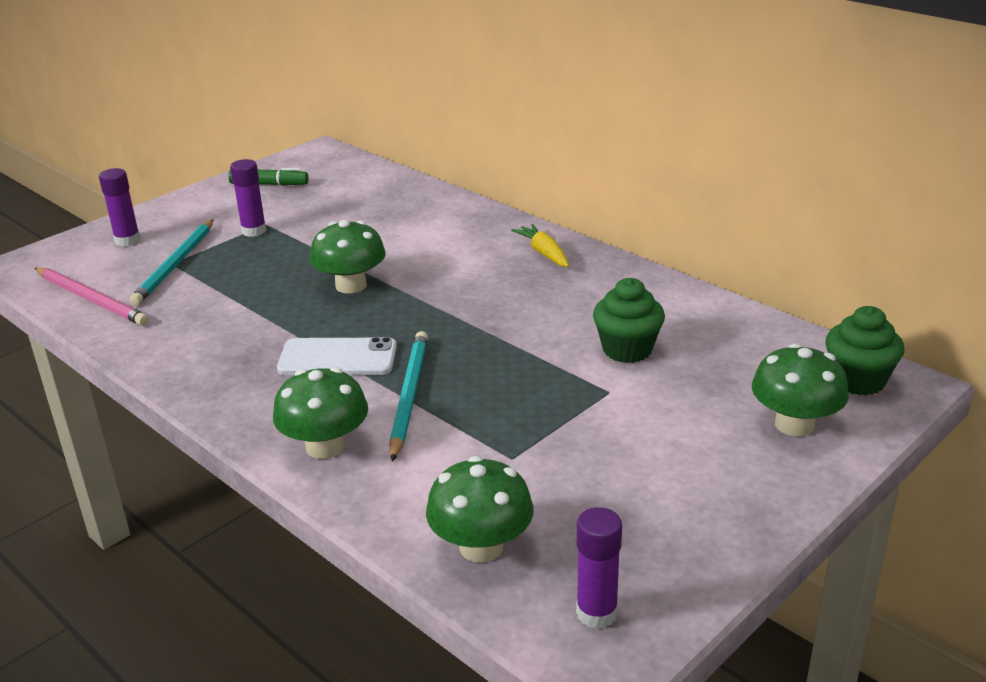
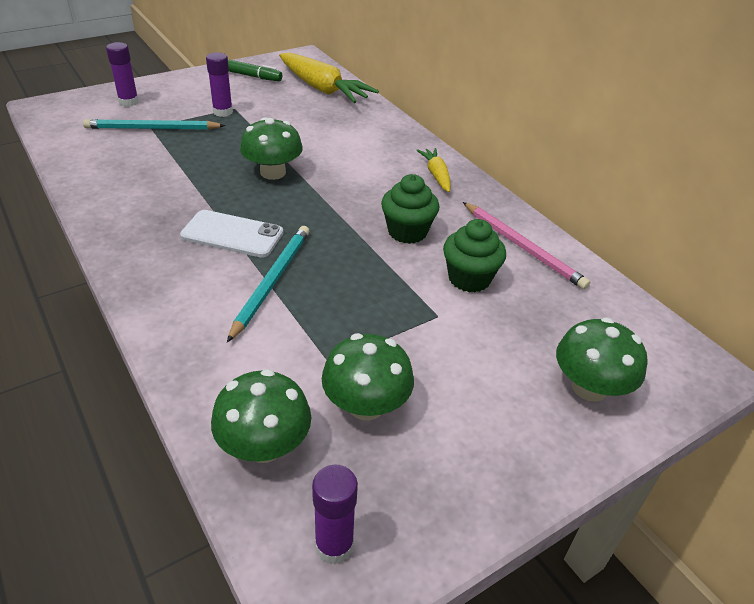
camera: 10 degrees right, 10 degrees up
(91, 299) = (78, 145): pink pencil -> pink pencil (523, 247)
(175, 265) = (152, 128): turquoise pencil -> turquoise pencil turned 60 degrees clockwise
(325, 446) = (184, 313): green mushroom -> green mushroom (366, 405)
(363, 183) = (322, 89): none -> yellow carrot
(858, 381) = (663, 356): green cupcake -> green cupcake (407, 232)

